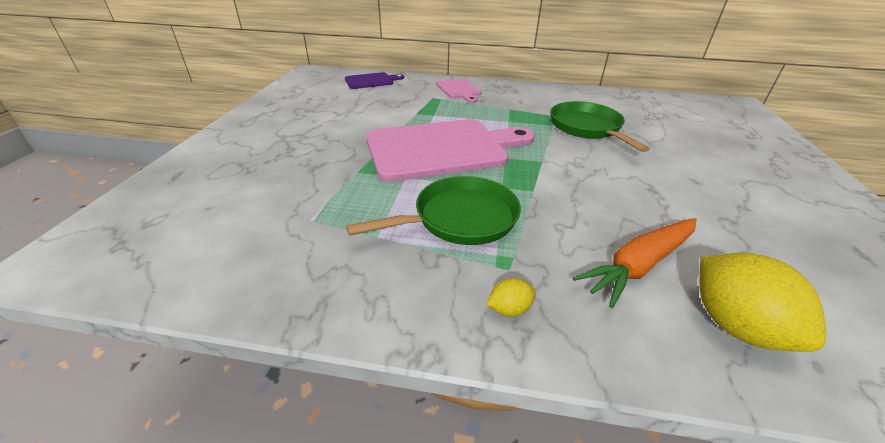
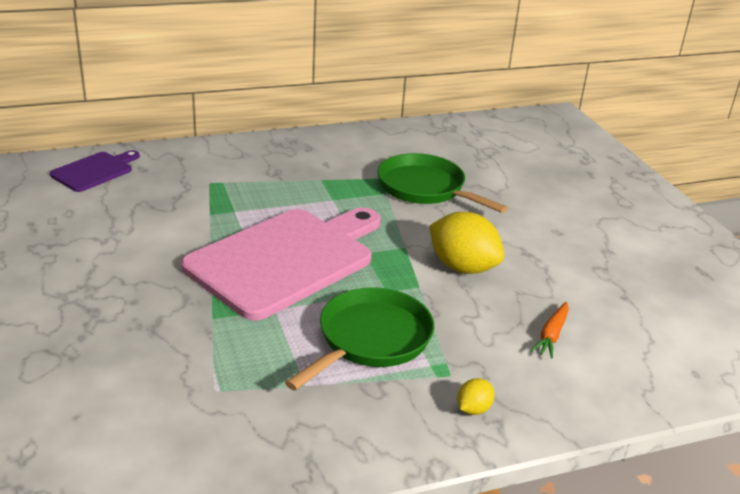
camera: 30 degrees left, 5 degrees down
(459, 90) = (234, 161): pink cutting board -> none
(640, 265) = (551, 335): orange carrot -> orange carrot, size x0.56
(735, 325) = (637, 363): yellow lemon -> yellow lemon (462, 267)

